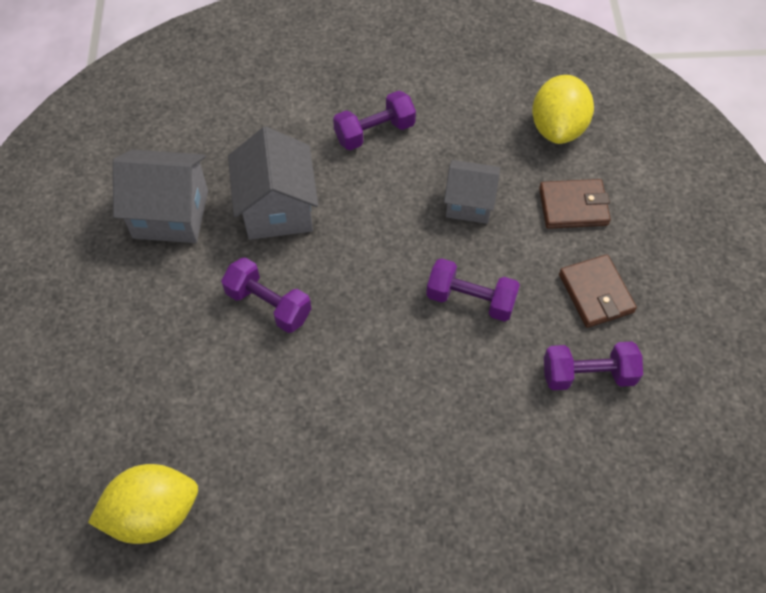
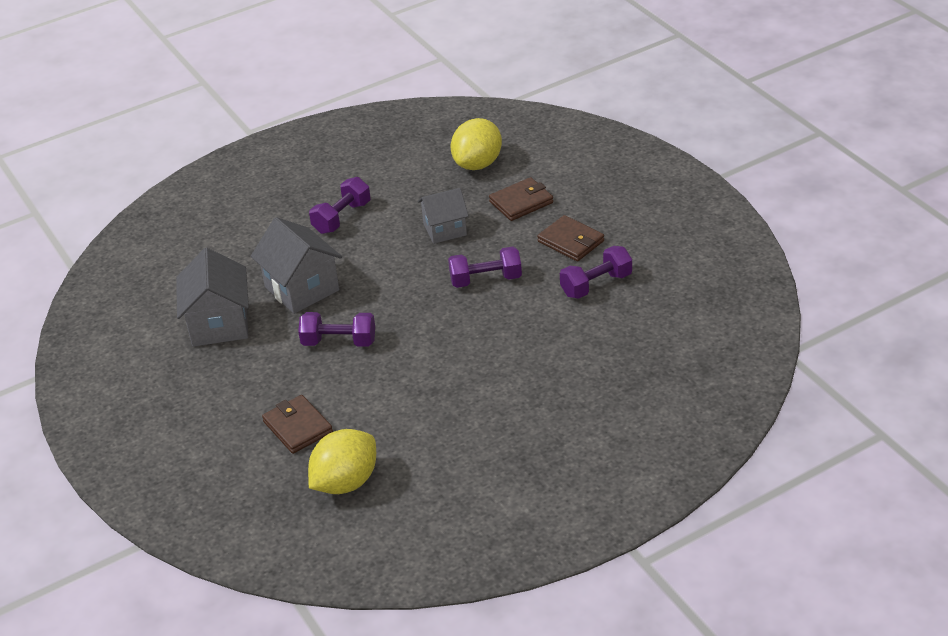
camera: 25 degrees left, 20 degrees down
(156, 402) = (297, 427): none -> brown wallet
(170, 214) = (219, 324): grey house -> grey house turned 75 degrees counterclockwise
(557, 128) = (478, 164): yellow lemon -> yellow lemon turned 45 degrees clockwise

